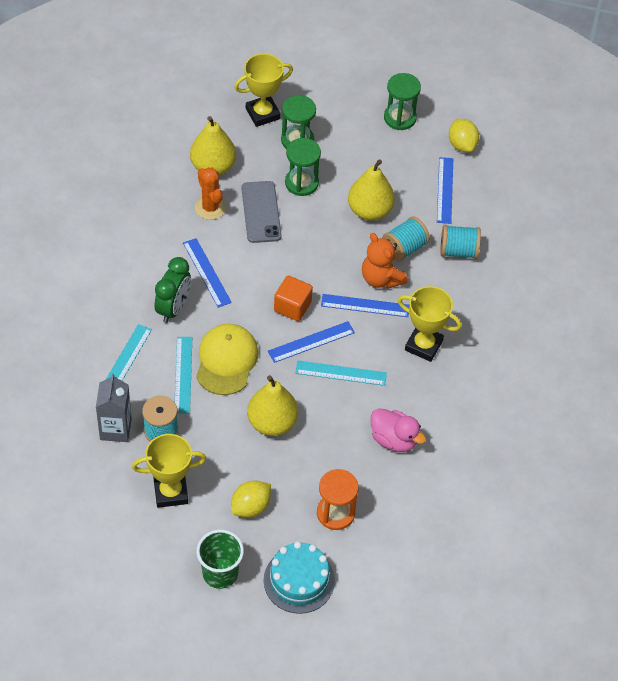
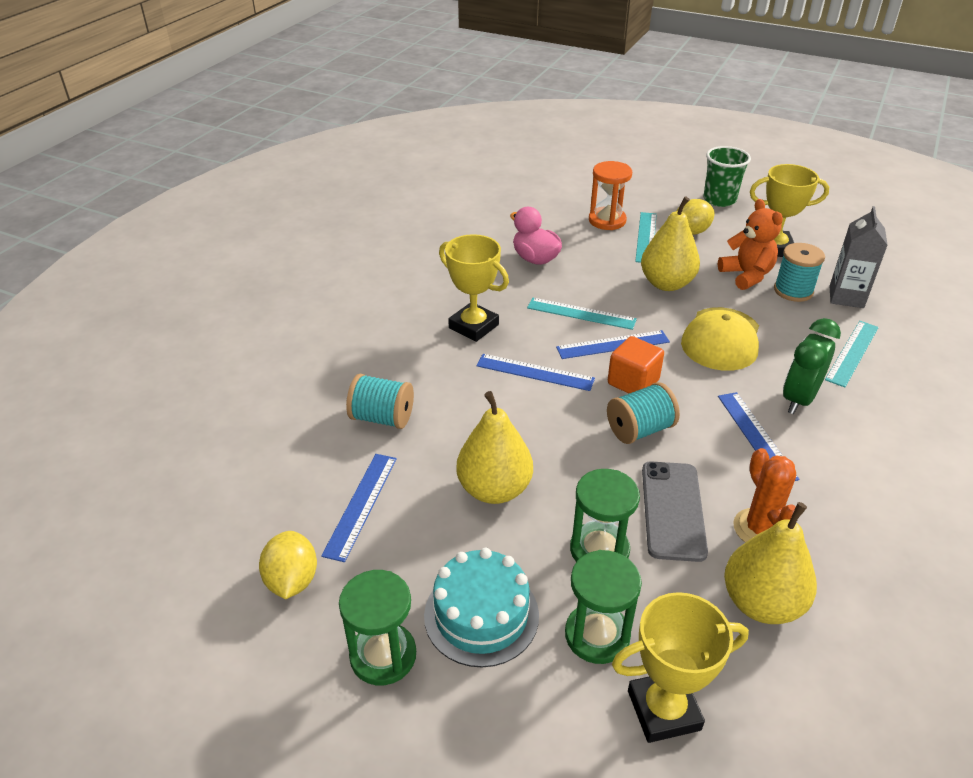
camera: 165 degrees left, 15 degrees down
(183, 375) = (774, 332): turquoise ruler -> turquoise ruler (646, 237)
(299, 580) = (647, 190): turquoise cake -> turquoise cake (481, 615)
(381, 278) = (504, 399): orange teddy bear -> orange teddy bear (746, 275)
(404, 248) = (458, 431): turquoise spool -> turquoise spool (639, 430)

